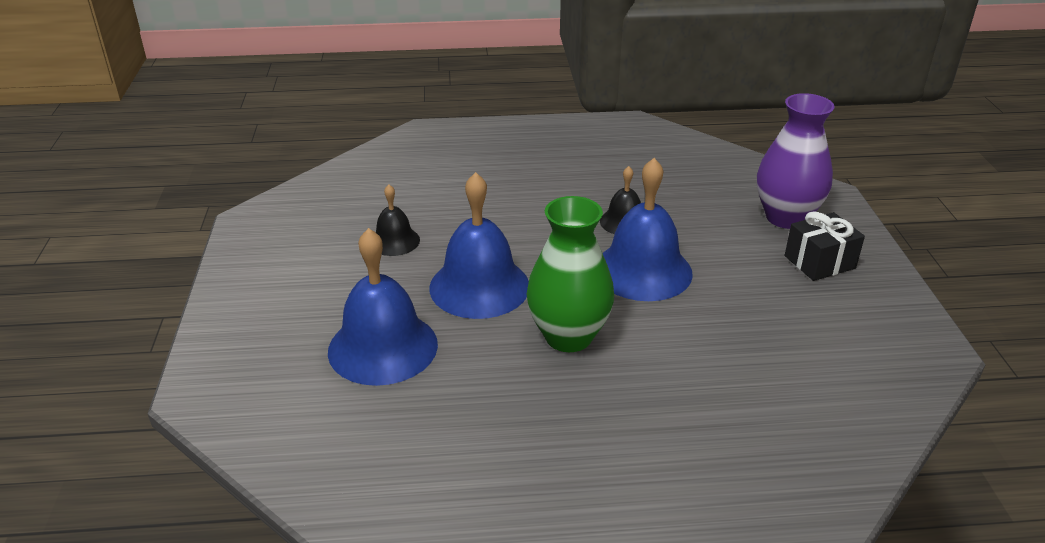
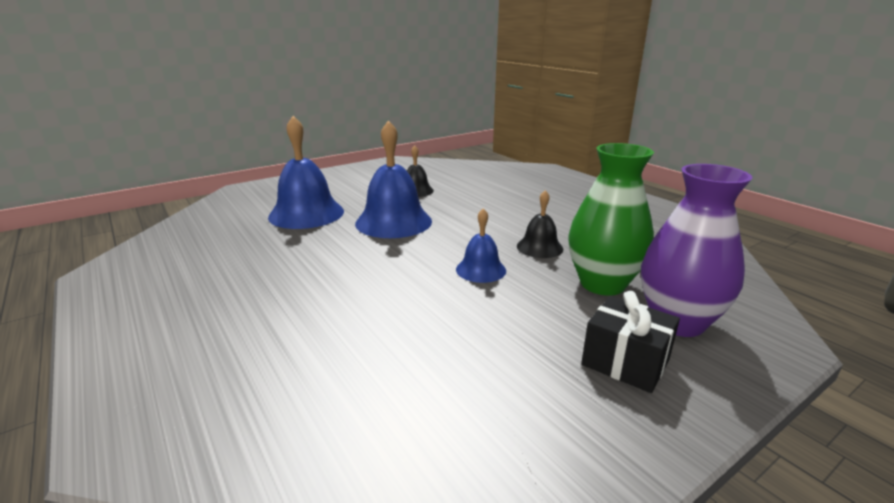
camera: 60 degrees right, 10 degrees down
(568, 336) = (363, 262): green vase -> green vase (602, 284)
(643, 270) = (481, 270): blue bell -> blue bell, size x0.54

